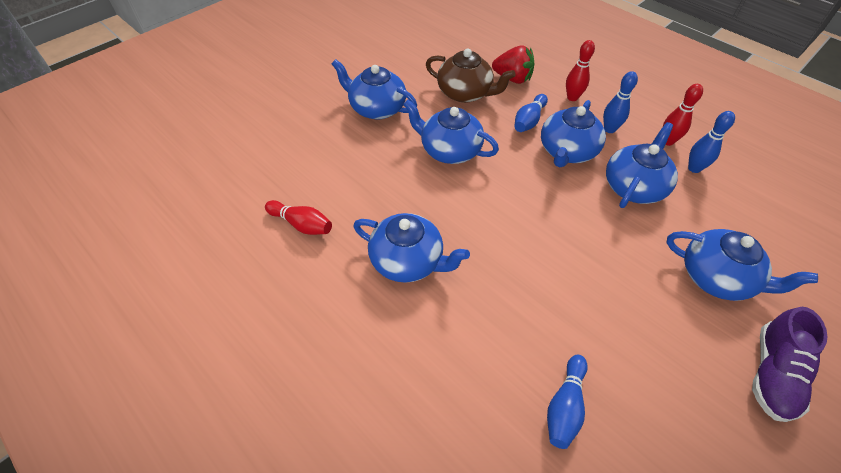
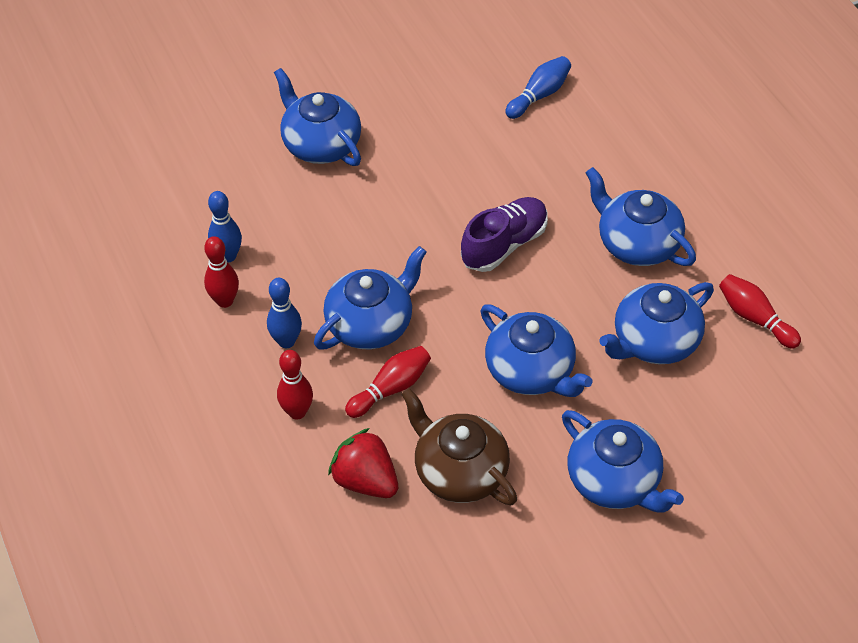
camera: 160 degrees left, 0 degrees up
(529, 121) = (391, 388): blue bowling pin -> red bowling pin
(634, 187) = (323, 254): blue teapot -> blue teapot (654, 341)
(772, 374) = (345, 70): purple shoe -> purple shoe (504, 245)

